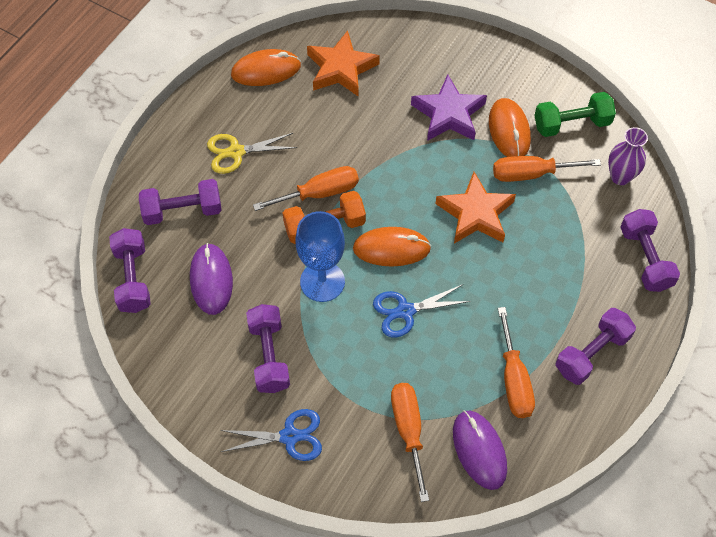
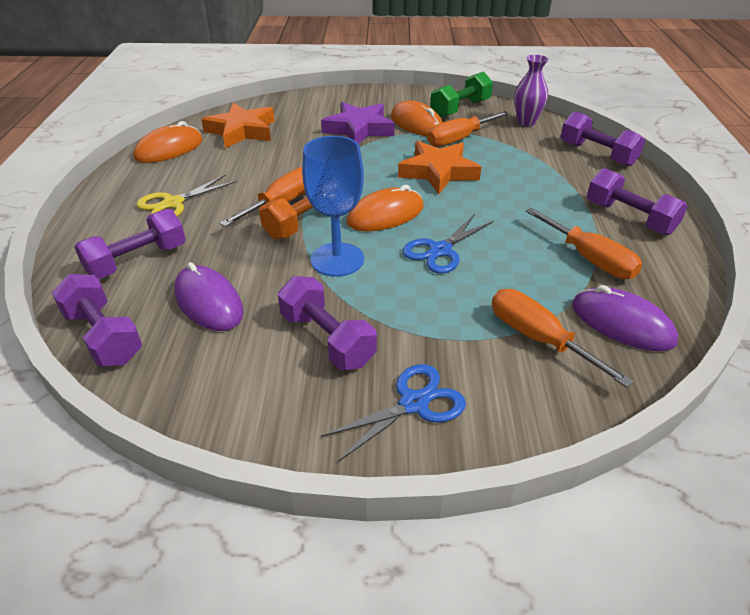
camera: 30 degrees left, 20 degrees down
(592, 353) = (629, 218): purple dumbbell -> purple dumbbell turned 60 degrees counterclockwise

